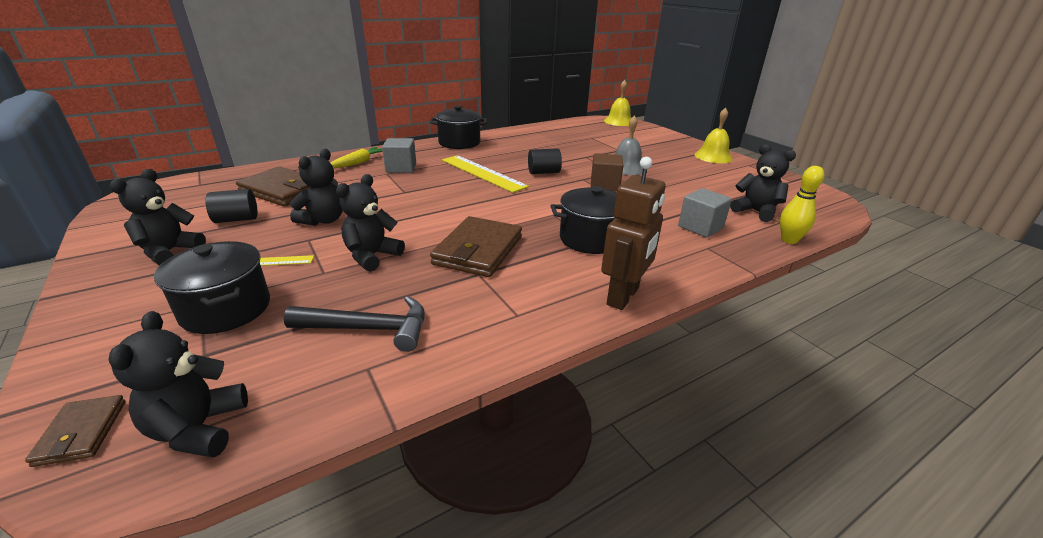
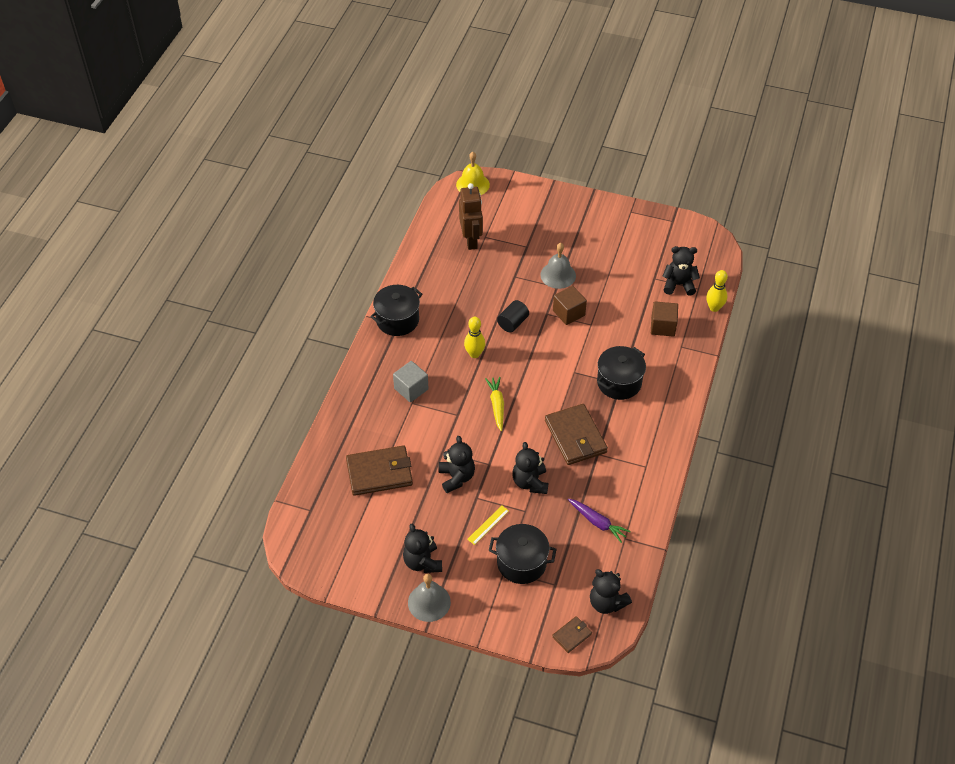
camera: 40 degrees left, 20 degrees up
(81, 432) = (572, 635): brown wallet -> brown wallet turned 75 degrees counterclockwise
(96, 281) = (429, 602): none -> grey bell
(236, 219) = (406, 516): black cylinder -> none
(358, 163) = (370, 405): yellow carrot -> yellow carrot (497, 405)
(368, 329) = (597, 522): black hammer -> purple carrot
(482, 173) = (474, 354): yellow ruler -> yellow bowling pin
(623, 296) = (676, 419): brown robot -> brown robot (471, 240)
(700, 227) = (663, 326): grey cube -> brown cube
(713, 156) = (599, 213): yellow bell -> none

